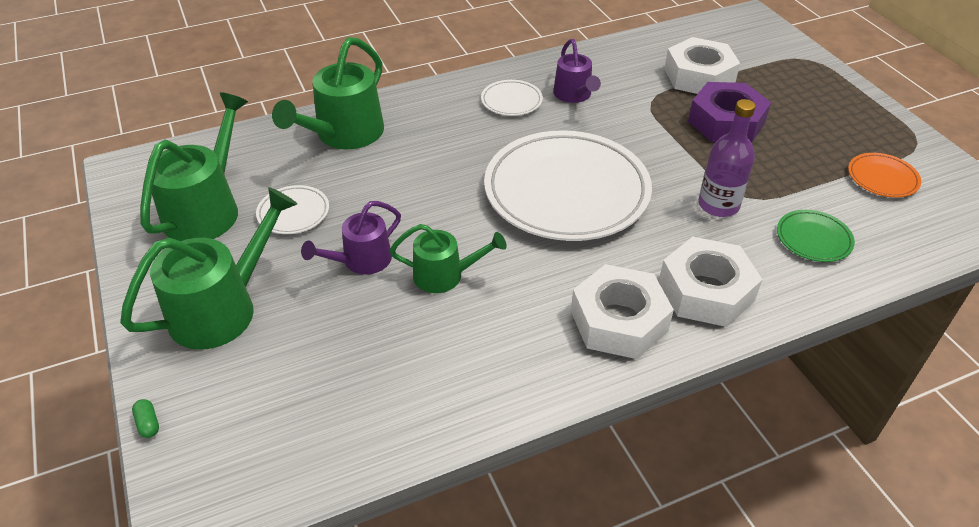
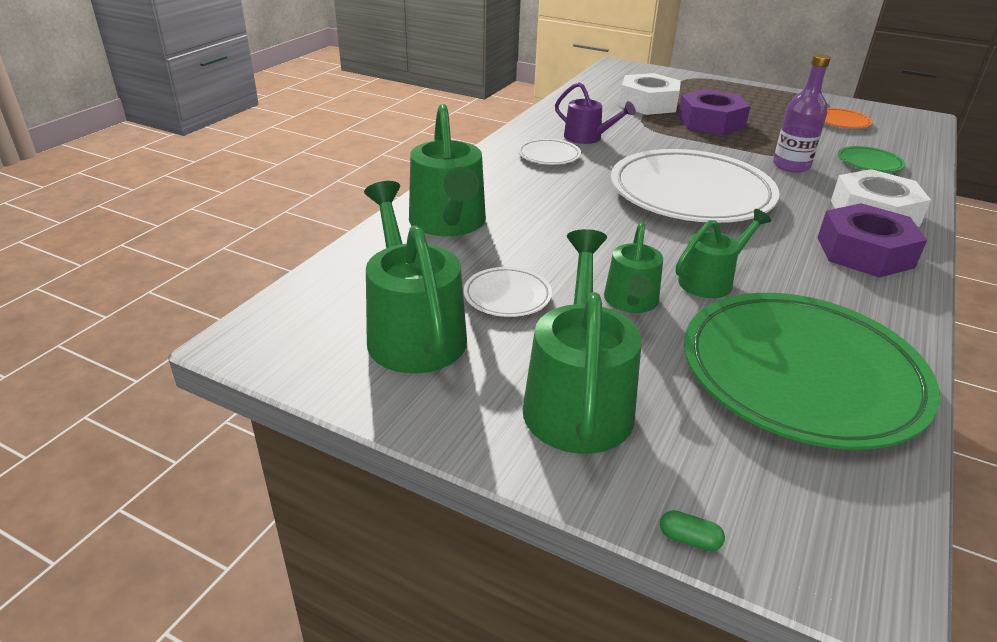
camera: 40 degrees left, 10 degrees down
(361, 261) = (631, 302): purple watering can -> green watering can
(378, 380) = (801, 375): none -> green plate
(619, 321) = (864, 252): white nut -> purple nut

